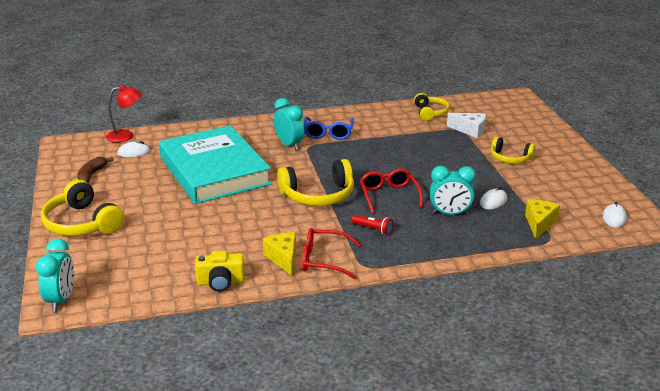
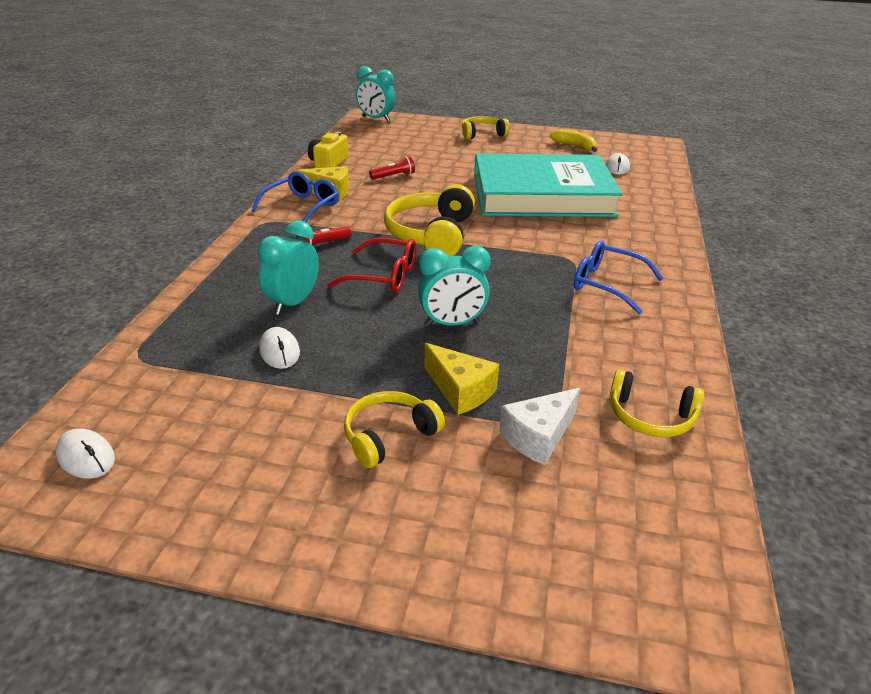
camera: 115 degrees right, 5 degrees up
(81, 223) = (482, 134): yellow headphones -> yellow headphones, size x0.62
(92, 175) = (575, 146): brown banana -> yellow banana
(126, 135) = (665, 169): red lamp -> none
(226, 239) = (393, 176): none -> red flashlight
(289, 145) = (584, 248): turquoise clock -> turquoise clock (452, 324)
(323, 260) = (302, 207): red glasses -> blue glasses
(539, 224) = (179, 366): yellow cheese -> yellow cheese (460, 390)

